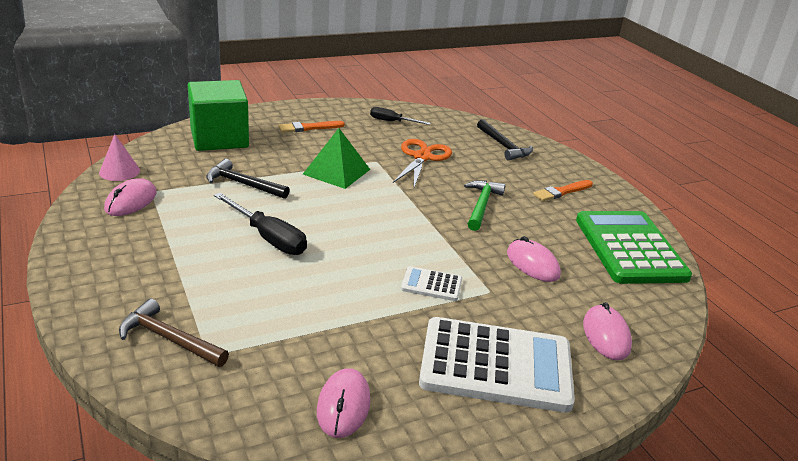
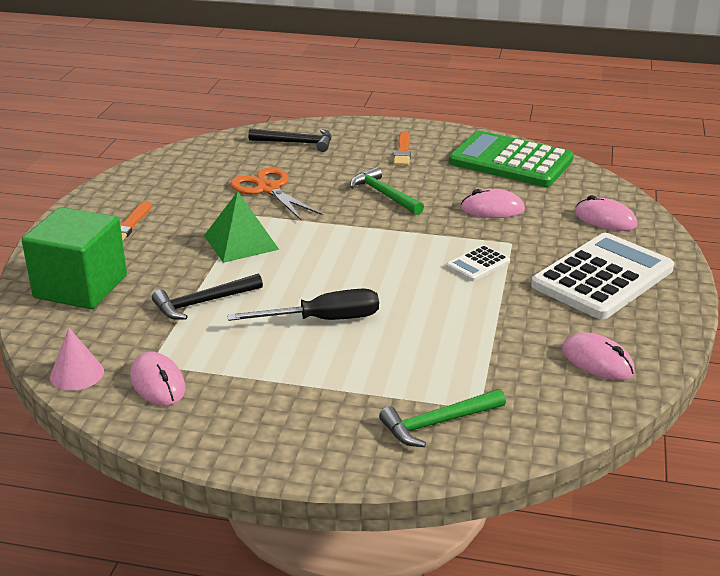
camera: 50 degrees left, 0 degrees up
(169, 339) = (438, 423): brown hammer -> green hammer
(392, 122) = (177, 177): black screwdriver -> none

